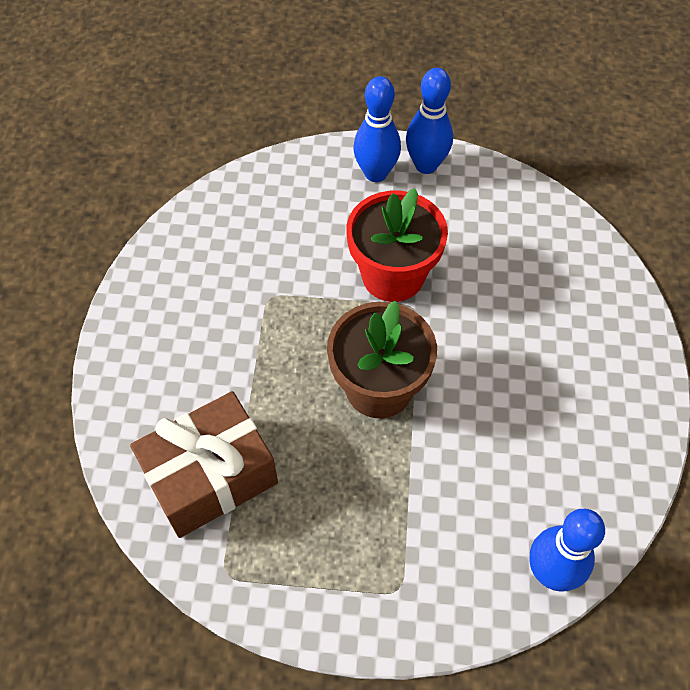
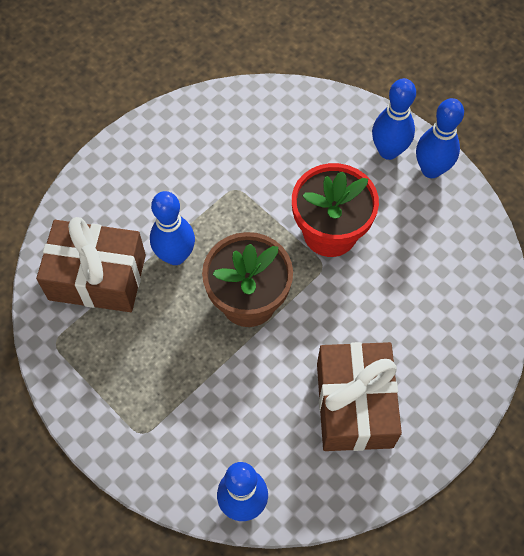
camera: 40 degrees right, 5 degrees up
(270, 398) = (175, 255): none -> blue bowling pin
(557, 406) = (354, 405): none -> brown gift

